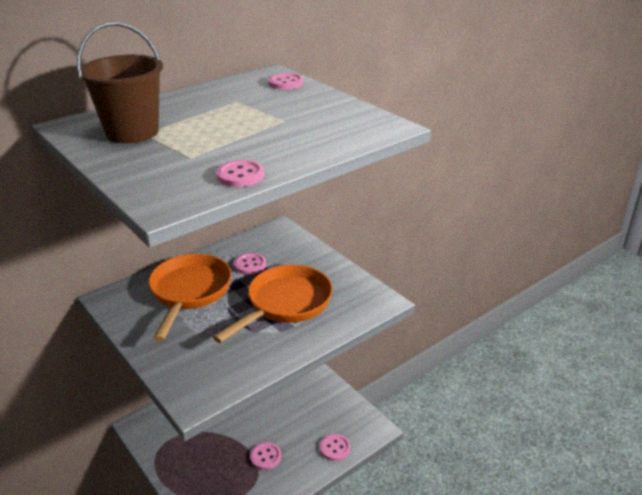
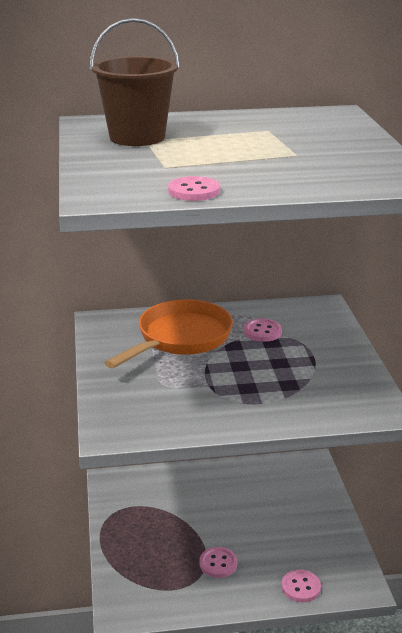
camera: 30 degrees right, 5 degrees down
(285, 304) = (270, 379): orange pan -> none
(286, 83) = (342, 123): pink button -> none

